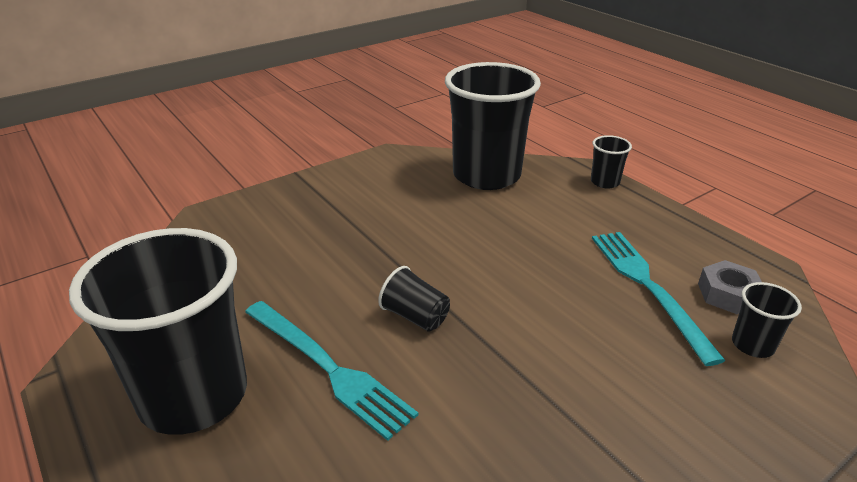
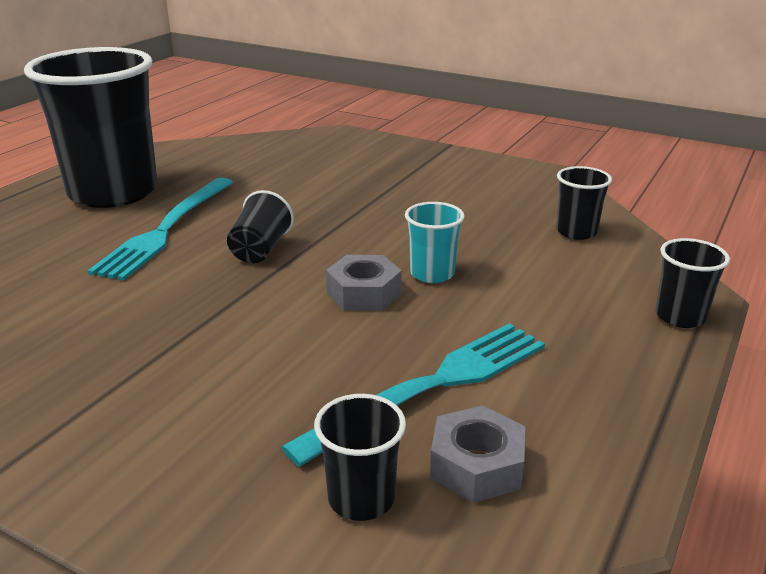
camera: 65 degrees right, 5 degrees down
(486, 175) = (576, 232): black cup -> black cup, size x0.42
(508, 245) = (432, 274): none -> turquoise cup
(519, 282) = (364, 293): none -> grey nut

